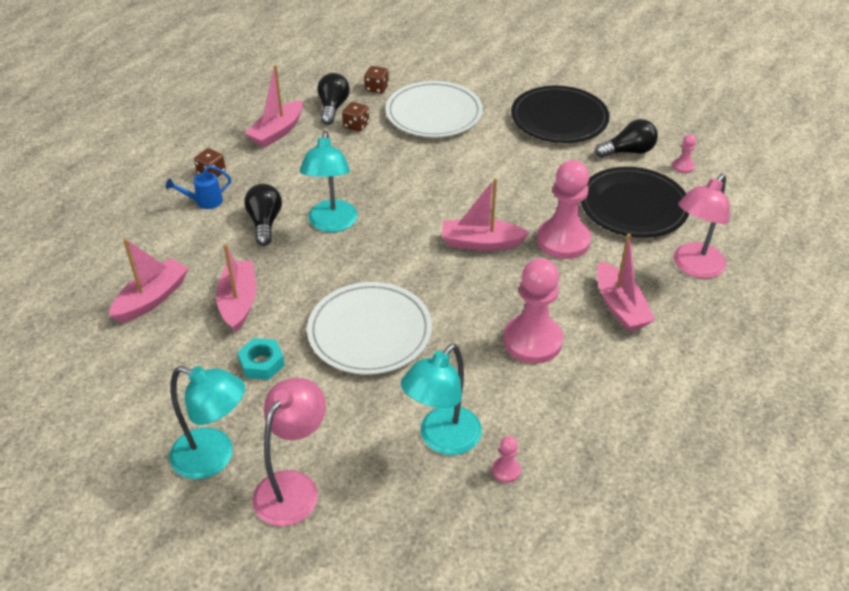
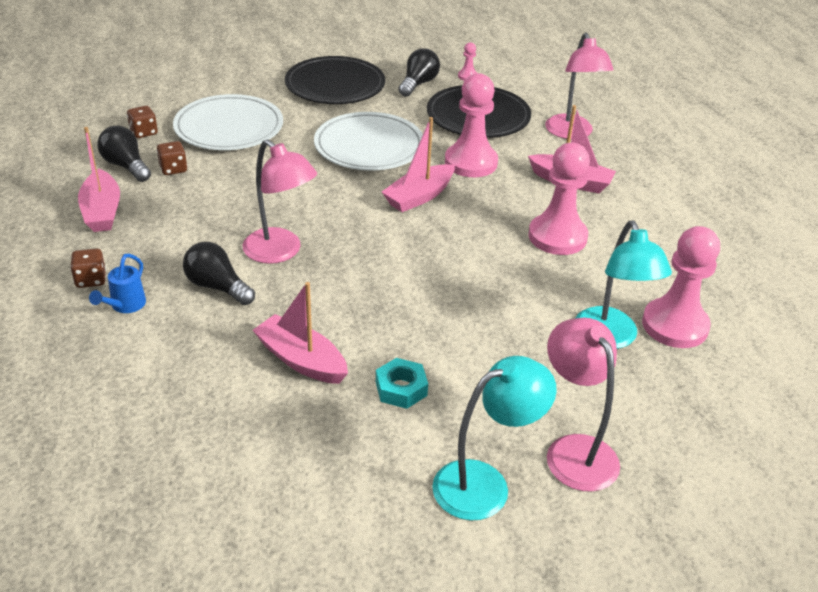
camera: 50 degrees left, 5 degrees down
(152, 298) = (212, 414): pink boat -> none
(332, 224) = (280, 252): turquoise lamp -> pink lamp
(370, 332) = (444, 307): white plate -> white plate (369, 146)
(506, 470) = (674, 325): pink pawn -> pink pawn, size x2.32

